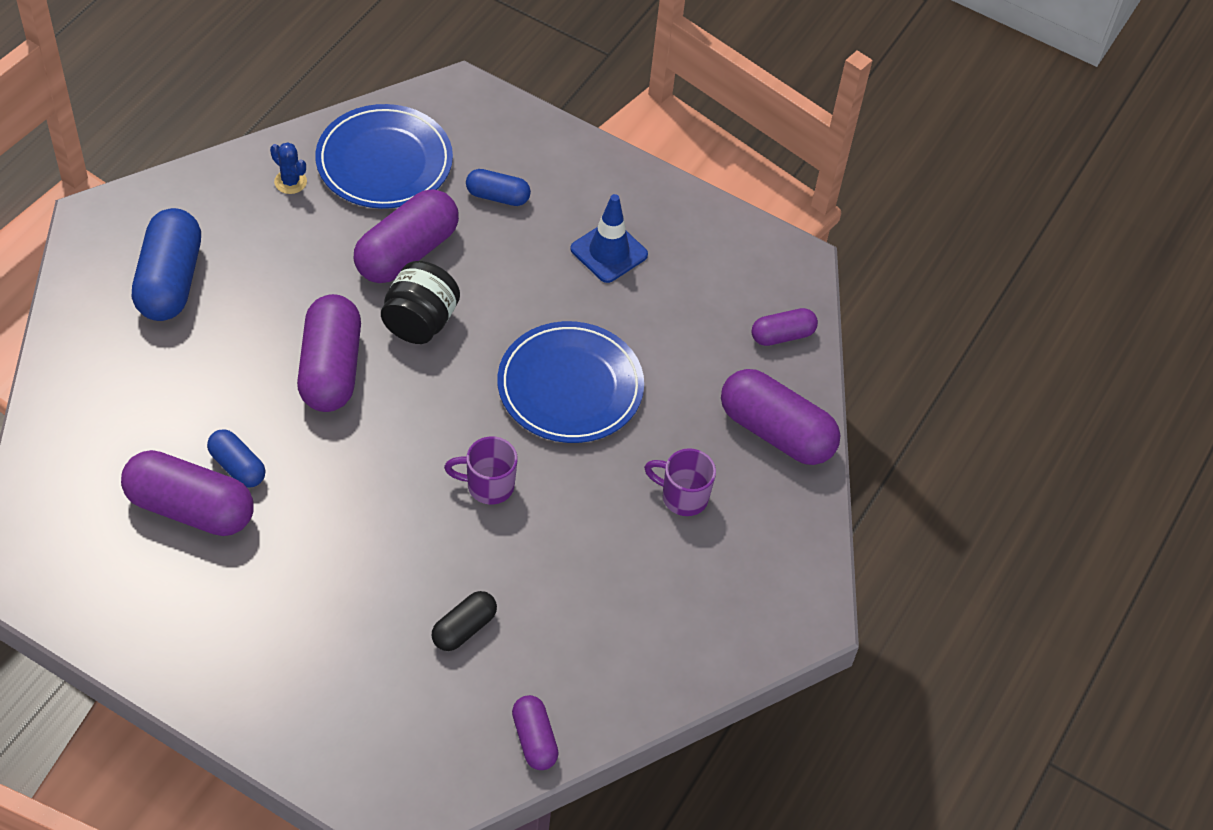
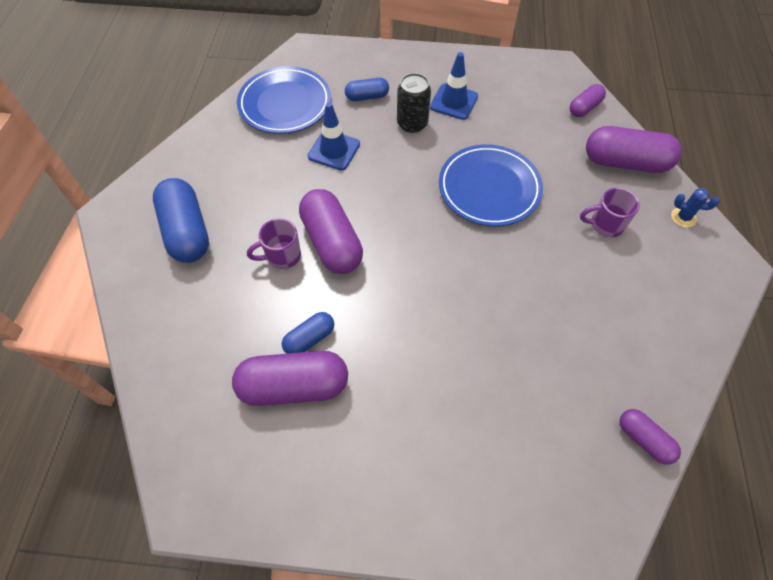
camera: 20 degrees left, 5 degrees up
(237, 466) = (309, 339): blue capsule -> blue capsule turned 60 degrees counterclockwise
(290, 182) = (232, 138): blue cactus -> blue cactus (683, 217)
(407, 253) = (334, 150): purple capsule -> blue traffic cone
(420, 322) = (370, 188): black jar -> none
(464, 628) = (539, 380): black capsule -> none
(488, 485) = (484, 273): purple mug -> purple mug (282, 256)
(531, 259) = (412, 124): none -> black can

